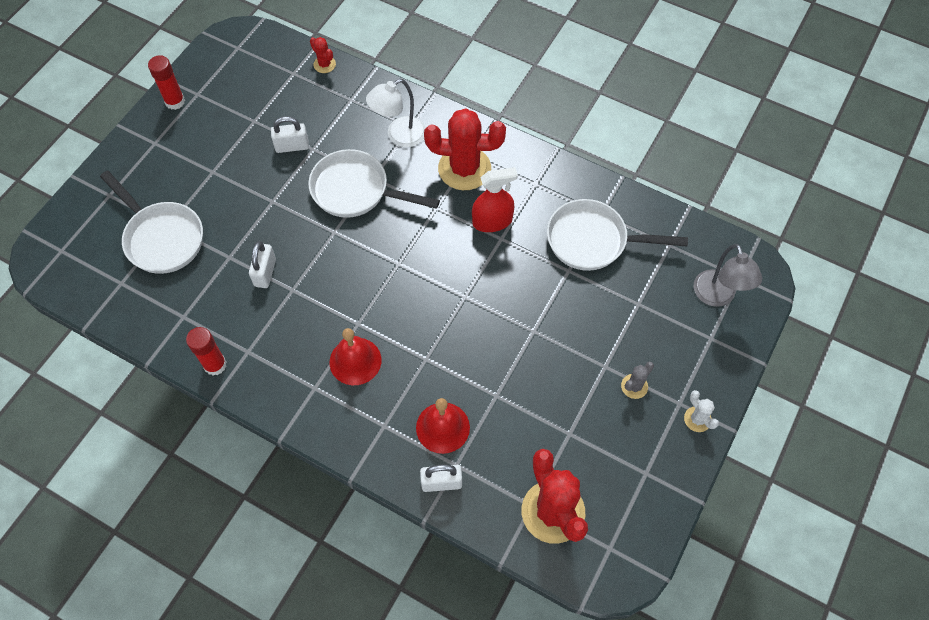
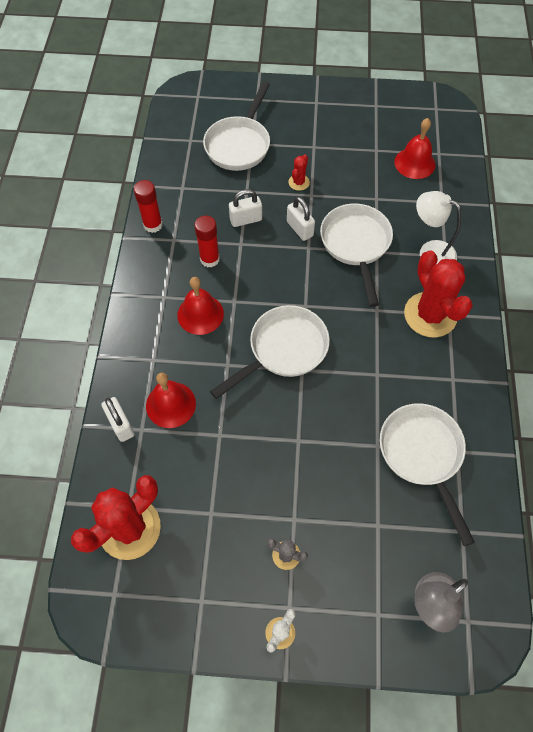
camera: 65 degrees right, 0 degrees up
(175, 101) = (359, 96): red glue stick -> red glue stick (209, 259)
(291, 97) = (414, 163): none -> red bell
(292, 146) = (369, 184): white padlock -> white padlock (299, 229)
(324, 64) = (462, 169): red cactus -> red cactus (299, 182)
(436, 303) = (283, 350): none -> white pan
(492, 221) = (390, 360): red spray bottle -> none

